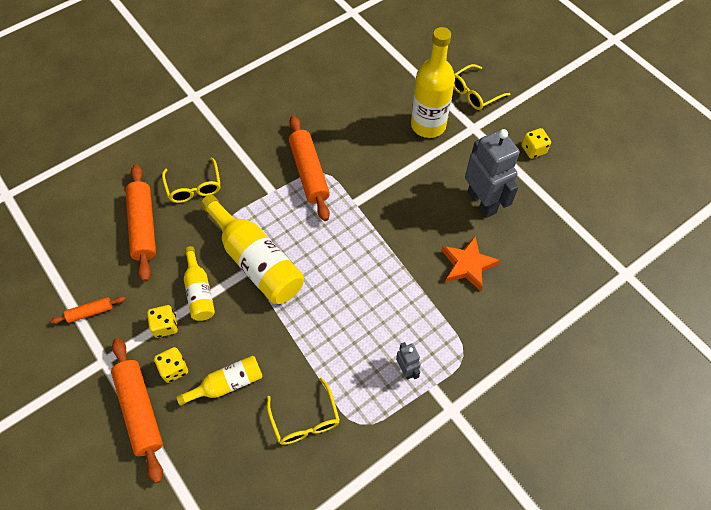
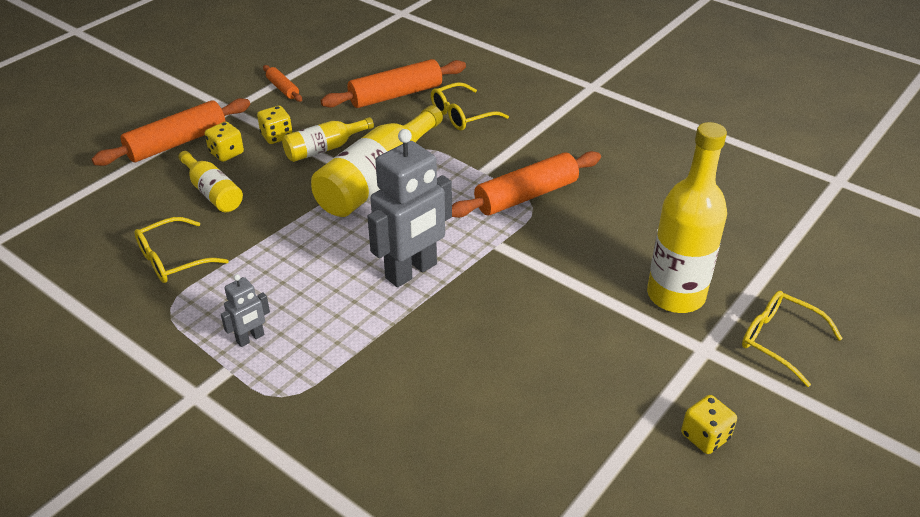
camera: 75 degrees right, 20 degrees down
(467, 265) = (435, 379): orange star -> none
(482, 202) = (560, 381): grey robot -> grey robot (412, 271)

